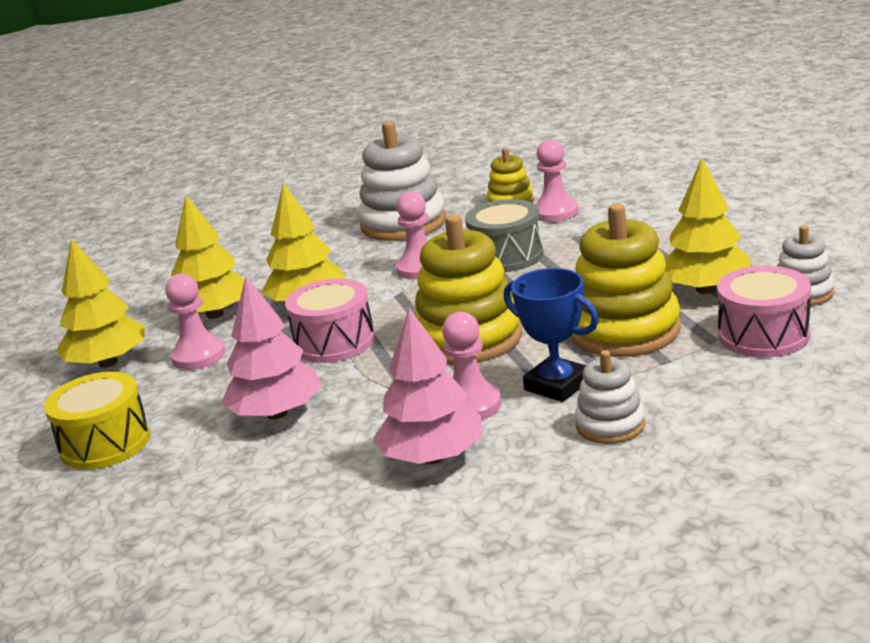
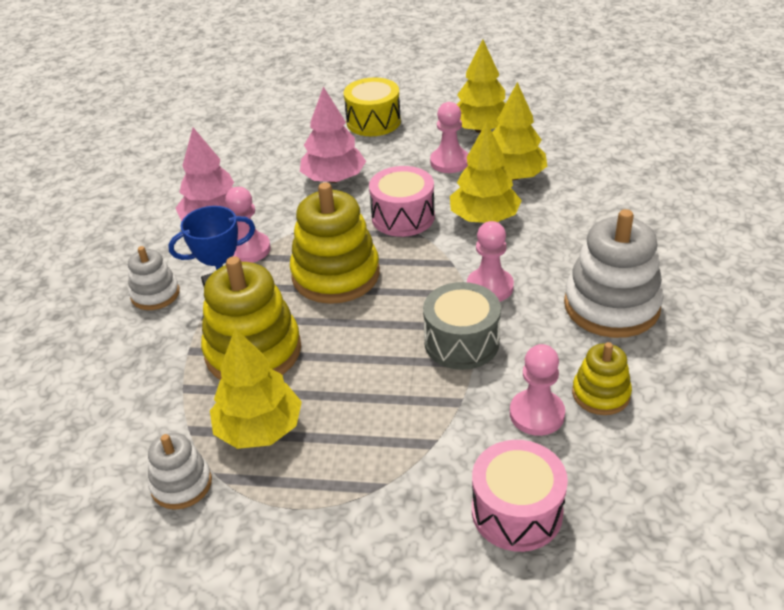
camera: 115 degrees right, 15 degrees up
(763, 335) = (155, 418): pink drum -> pink drum (516, 511)

